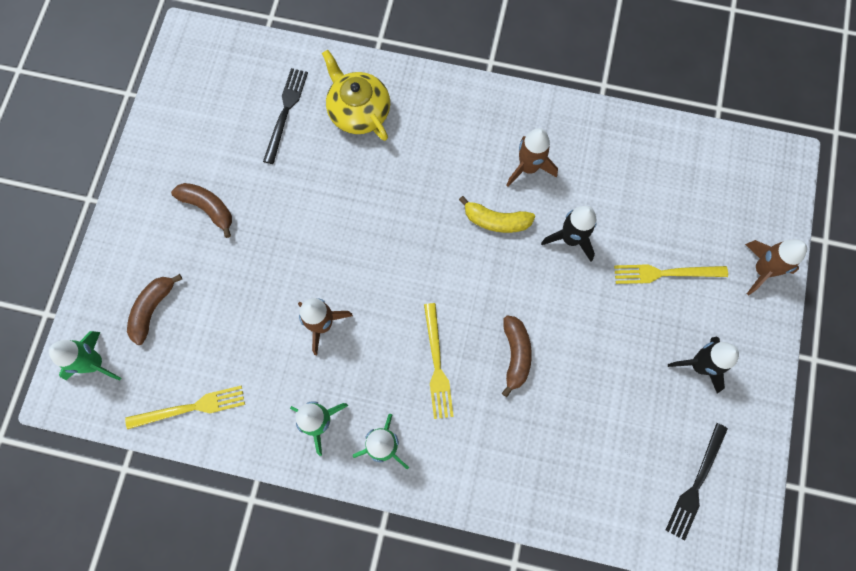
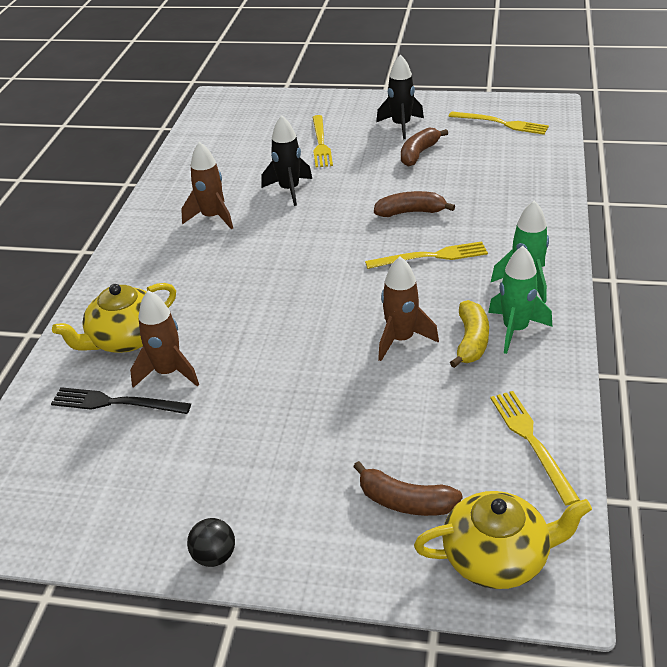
camera: 90 degrees left, 35 degrees down
(95, 363) = (497, 557): green rocket -> yellow teapot
(133, 186) = (214, 556): none -> black ball
(208, 208) = (252, 462): brown banana -> brown banana (419, 153)
(496, 220) = (270, 232): yellow banana -> yellow banana (471, 341)
(696, 484) = (501, 123): black fork -> yellow fork
(762, 270) = (314, 104): brown rocket -> brown rocket (168, 373)

